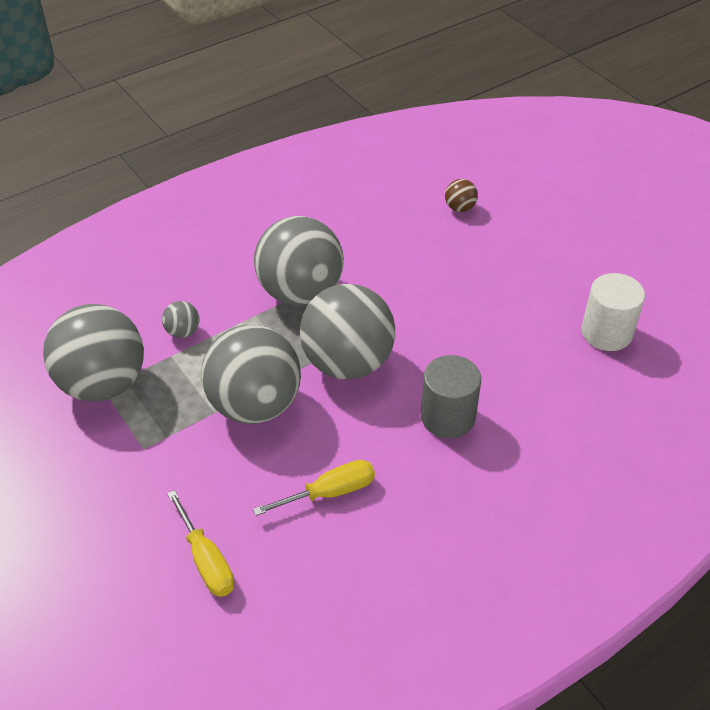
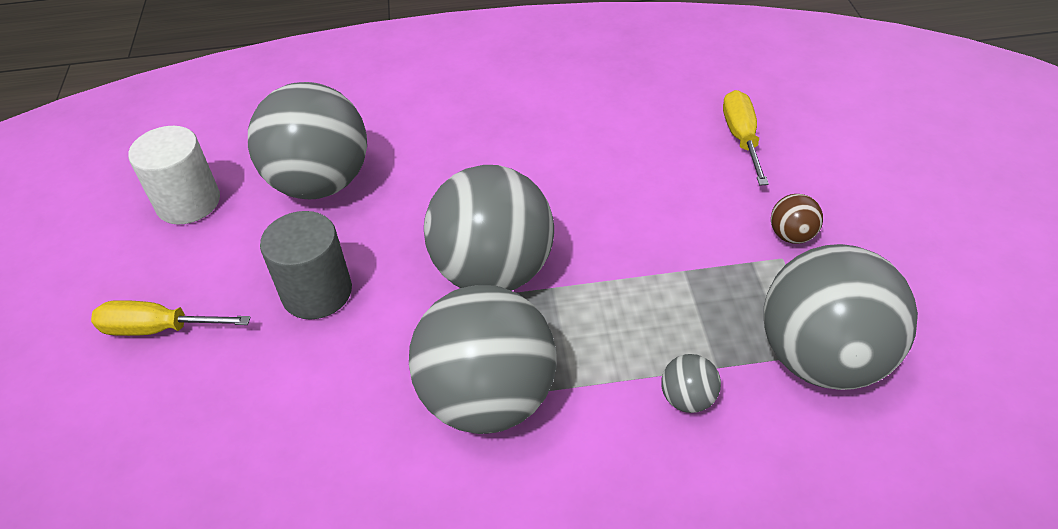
camera: 150 degrees left, 0 degrees up
(254, 405) = (632, 261): grey ball -> grey ball (321, 183)
(329, 492) = (597, 153): yellow screwdriver -> yellow screwdriver (158, 329)
(448, 417) = (432, 179): grey cylinder -> grey cylinder (317, 292)
(460, 208) = (140, 460): brown ball -> brown ball (792, 235)

